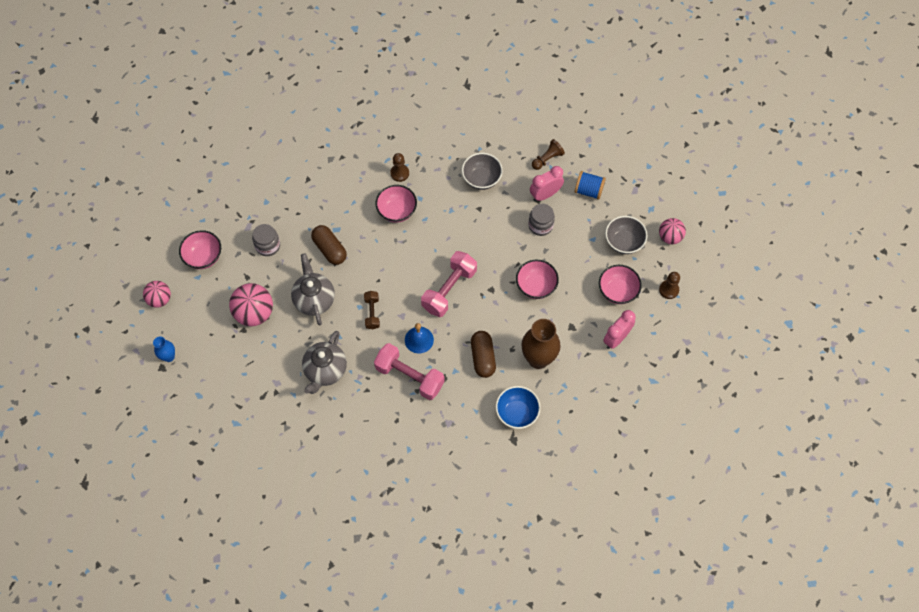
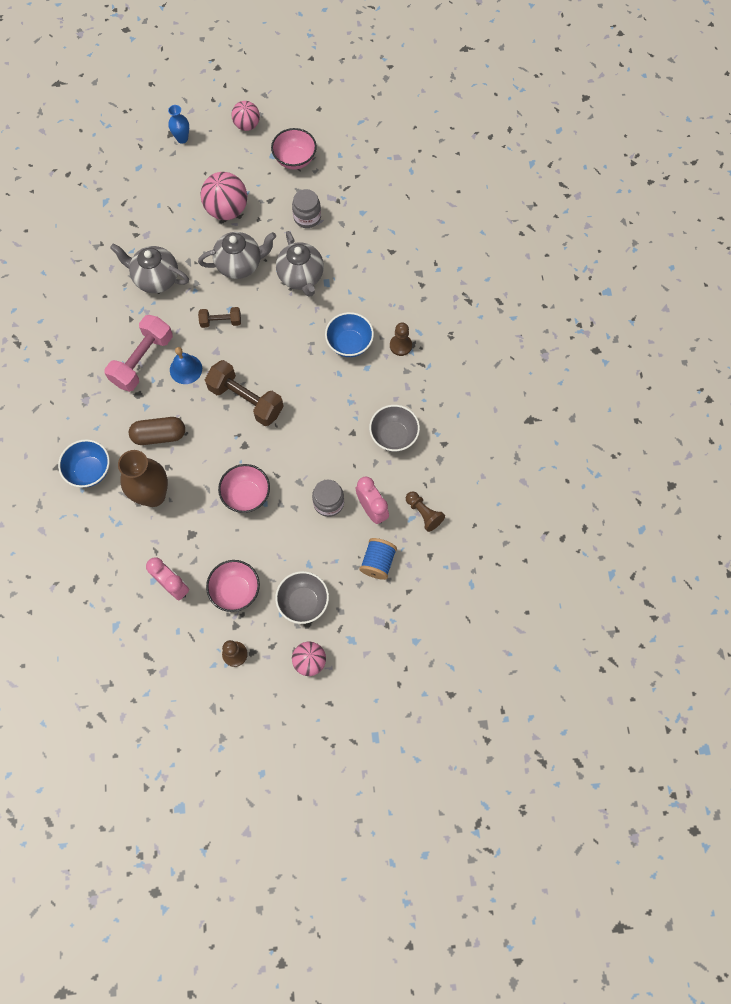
camera: 90 degrees right, 5 degrees up
(330, 249) = (301, 277): brown capsule -> grey teapot
(397, 211) = (349, 343): pink bowl -> blue bowl
(449, 290) = (246, 400): pink dumbbell -> brown dumbbell

